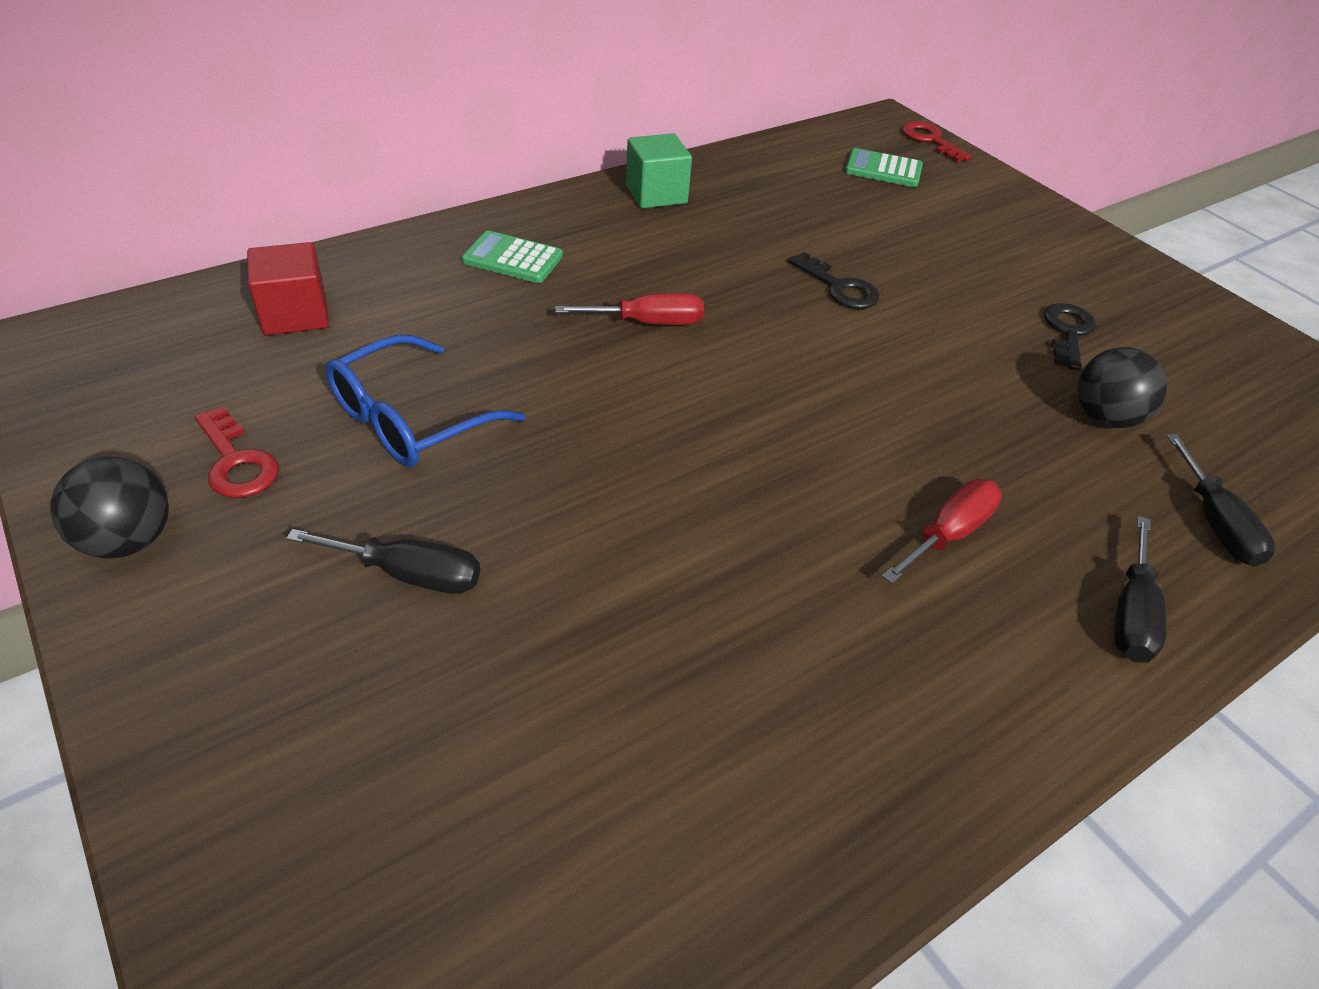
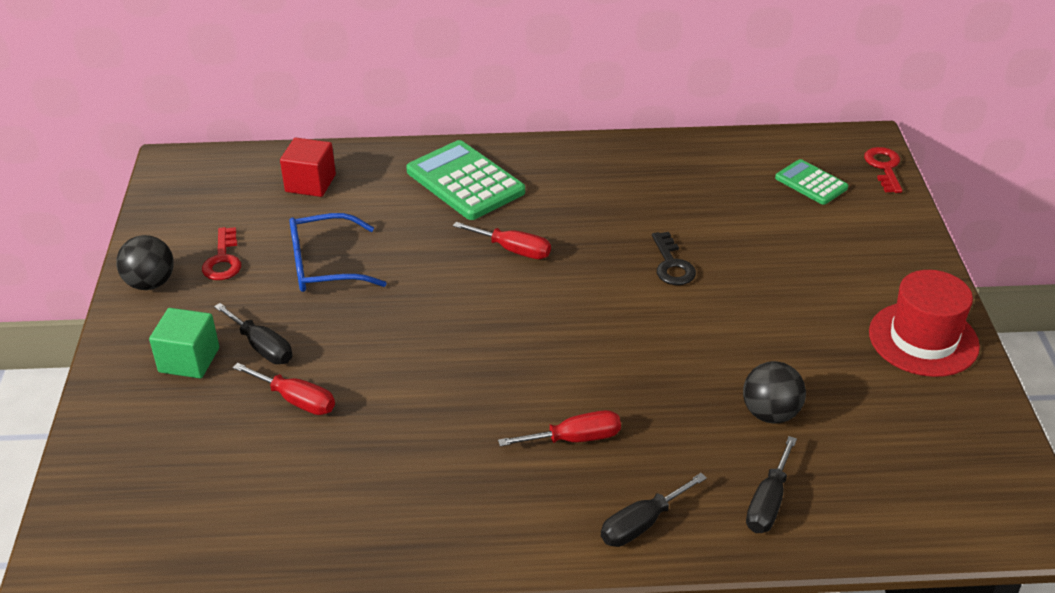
camera: 35 degrees right, 5 degrees down
(513, 258) = (465, 181): green calculator -> green calculator, size x1.75
(534, 638) = (296, 400): none -> red screwdriver
(656, 194) = (606, 159): green cube -> green cube (189, 360)
(1068, 332) = (816, 350): black key -> none
(1141, 290) = (923, 339): none -> red hat

